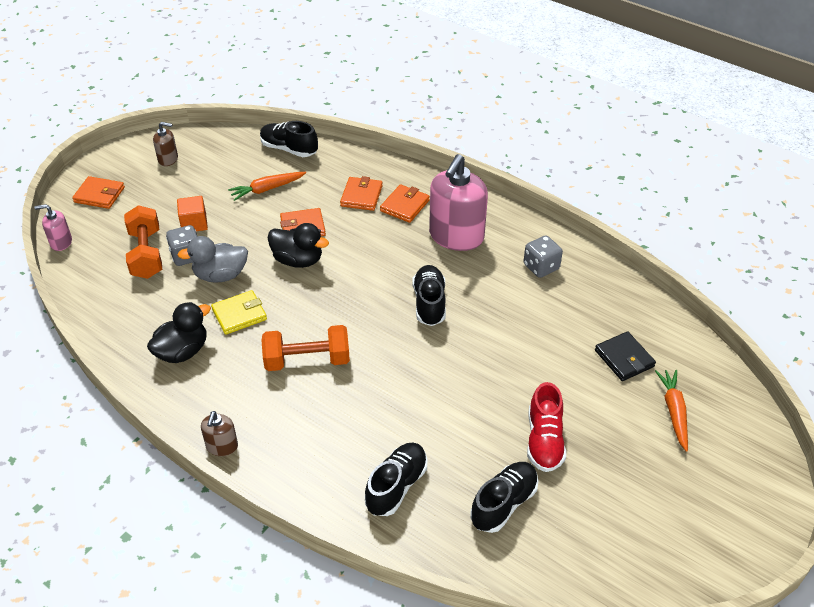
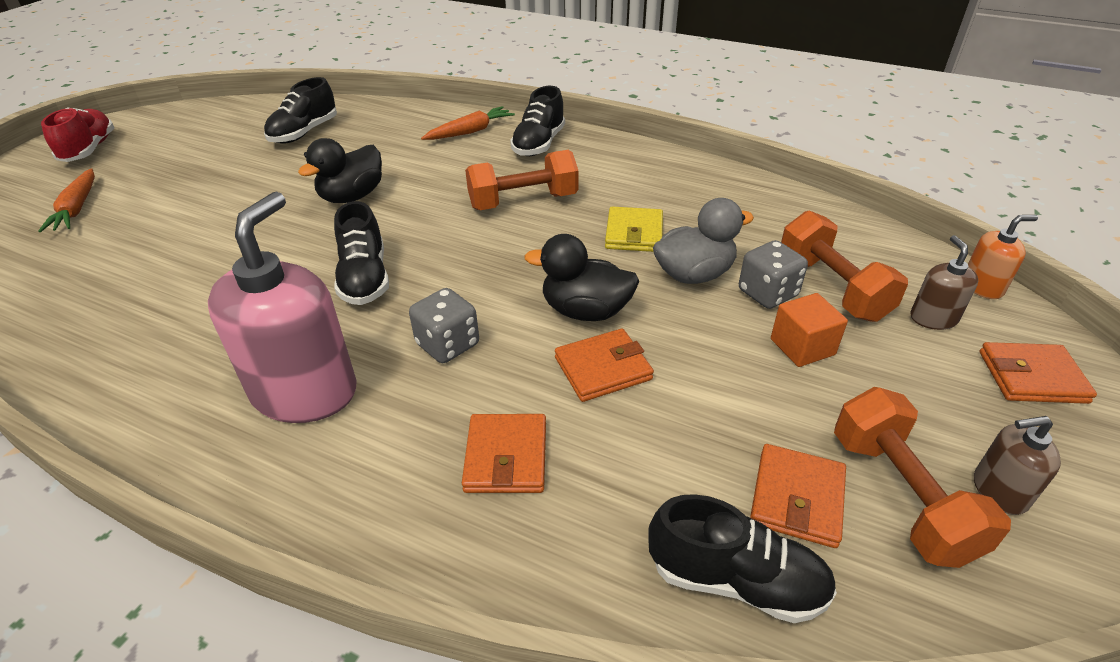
camera: 170 degrees right, 5 degrees down
(61, 242) = (982, 286): pink soap dispenser -> orange soap dispenser
(182, 351) = (678, 192): black duck -> black duck (352, 196)
(208, 163) = (900, 496): none -> orange dumbbell
(222, 446) = (583, 136): brown soap dispenser -> brown soap dispenser (933, 318)
(239, 314) = (634, 233): yellow wallet -> yellow wallet turned 45 degrees counterclockwise
(267, 189) = (717, 442): orange carrot -> orange carrot (470, 131)
(396, 486) = (406, 132): black shoe -> black shoe (539, 144)
(405, 206) = (407, 446): orange wallet -> orange wallet (797, 498)
(541, 267) = (160, 356): grey dice -> grey dice (448, 345)
(544, 440) = (247, 172): red shoe -> red shoe (89, 149)
(624, 358) = (101, 249): black wallet -> none

